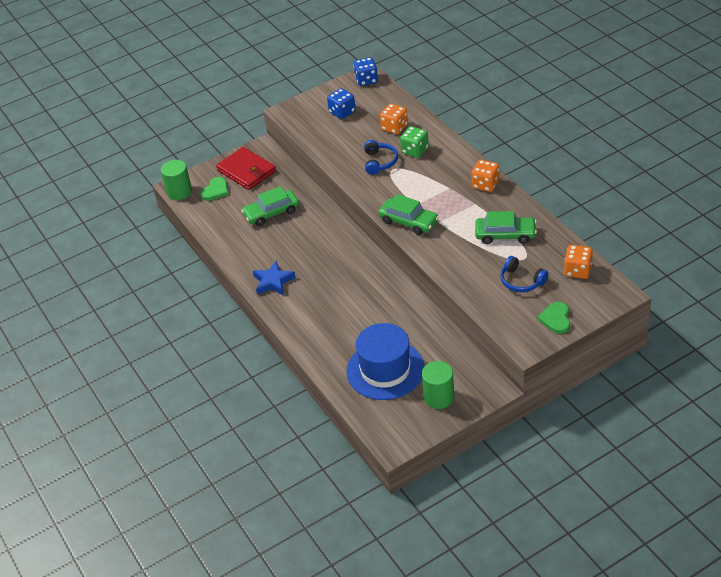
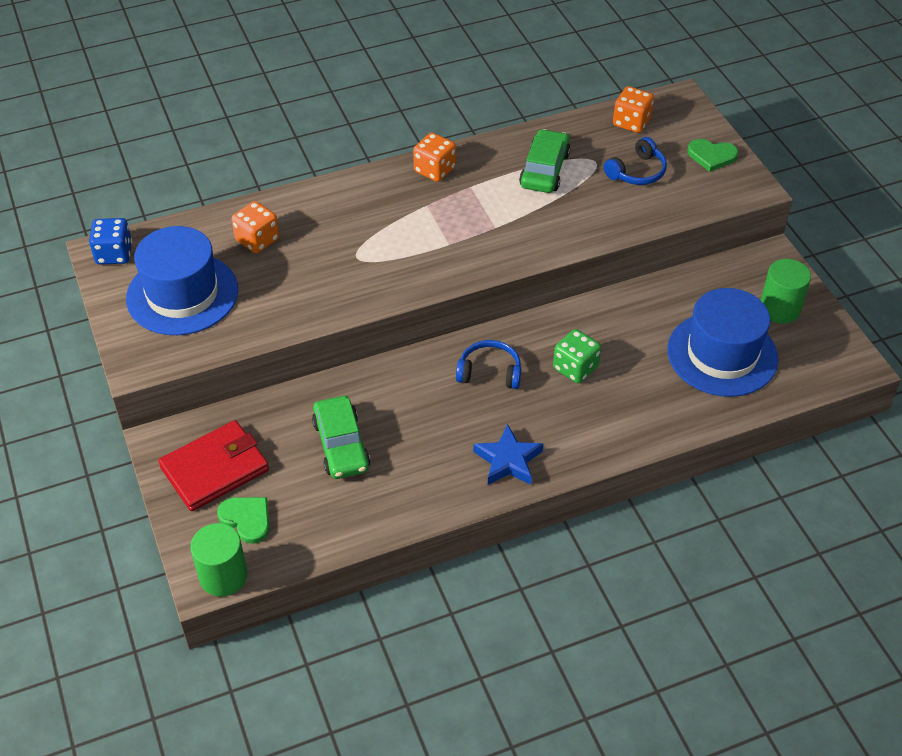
camera: 85 degrees left, 5 degrees up
(342, 112) = (182, 294): blue dice -> blue hat
(380, 162) = (333, 268): blue headphones -> blue headphones (490, 372)
(408, 221) = (483, 257): green car -> none
(415, 150) = (325, 226): green dice -> green dice (575, 368)

